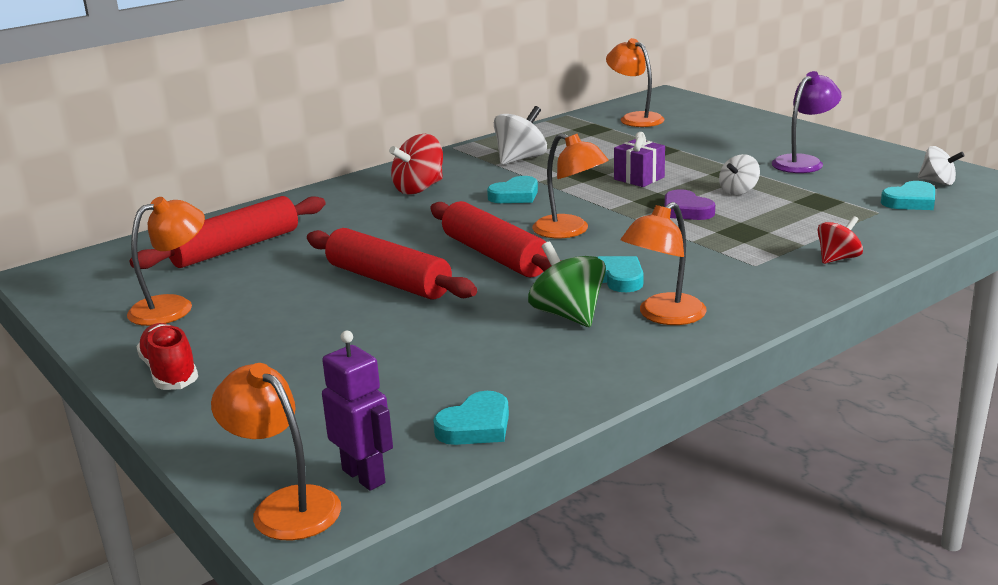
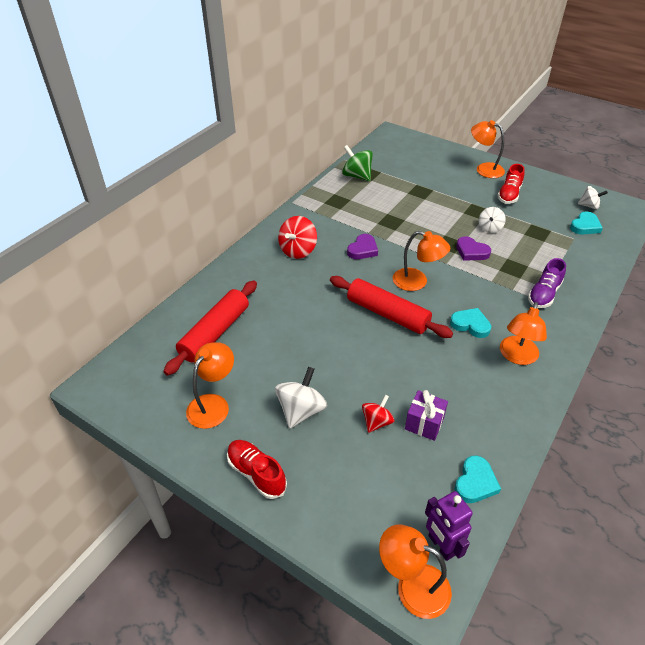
camera: 20 degrees left, 20 degrees up
(364, 476) = (441, 545): purple robot -> purple robot turned 150 degrees counterclockwise
(388, 281) = (338, 351): red rolling pin -> none
(515, 195) = (363, 249): turquoise heart -> purple heart
(520, 159) = (343, 210): white spinning top -> white spinning top (301, 410)
(568, 315) = (464, 365): green spinning top -> green spinning top (357, 176)
(635, 118) = (388, 160): orange lamp -> orange lamp (484, 169)
(639, 178) = (426, 222): purple gift -> purple gift (424, 423)
(769, 261) = (544, 294): none -> purple shoe
(803, 162) = (509, 194): purple lamp -> red shoe
(837, 258) = (577, 286): red spinning top -> red spinning top (376, 422)

